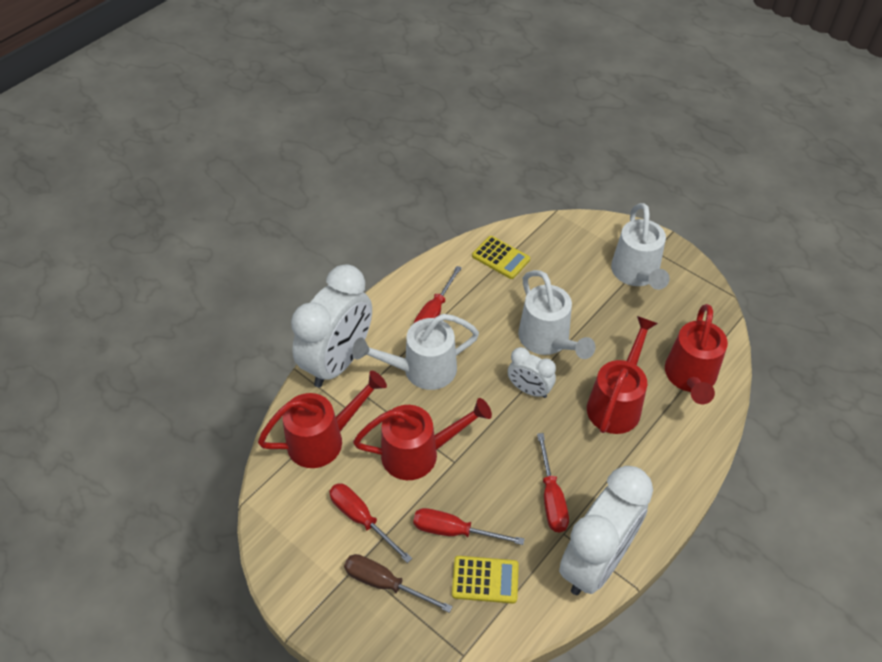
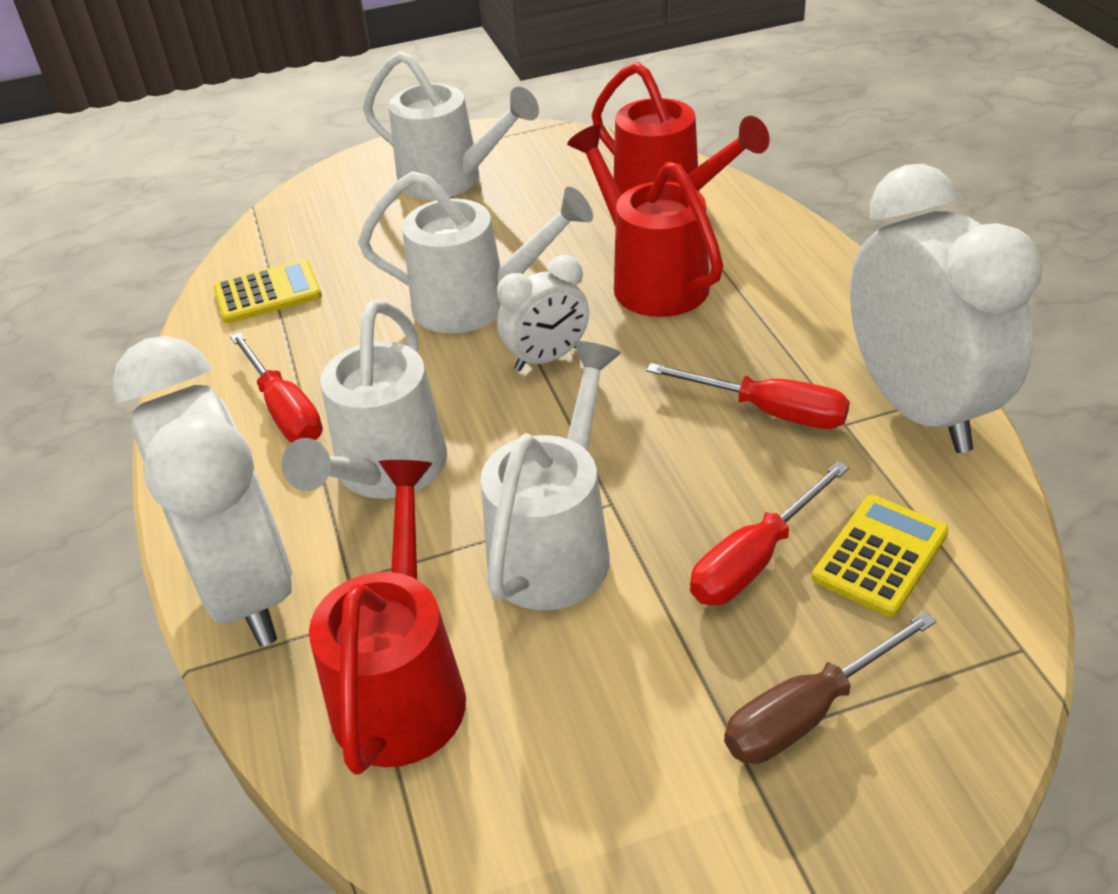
camera: 55 degrees left, 10 degrees down
(361, 519) = (636, 694): red screwdriver -> none
(419, 453) = (556, 545): red watering can -> white watering can

